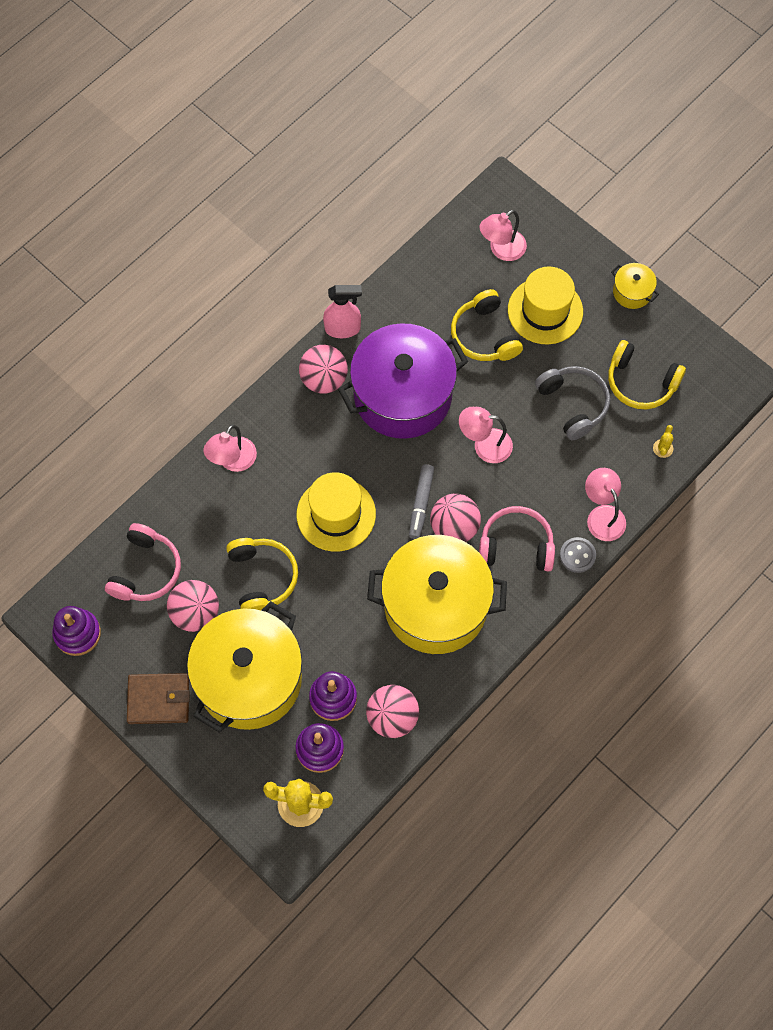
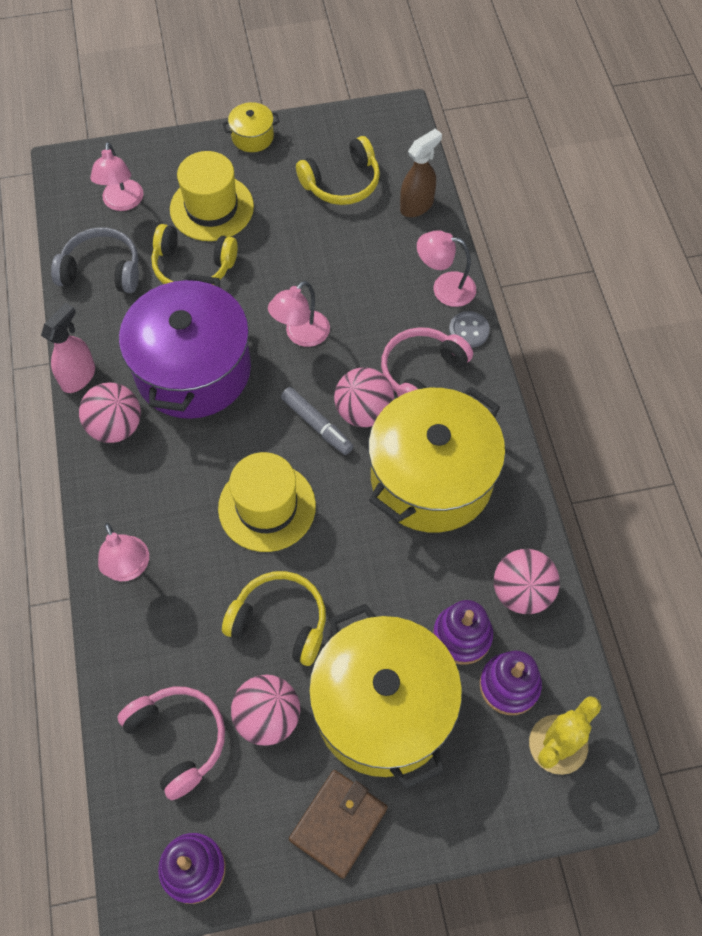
camera: 55 degrees left, 5 degrees down
(573, 404) = (320, 243): grey headphones -> grey headphones (102, 271)
(663, 448) = (417, 205): yellow cactus -> brown spray bottle

